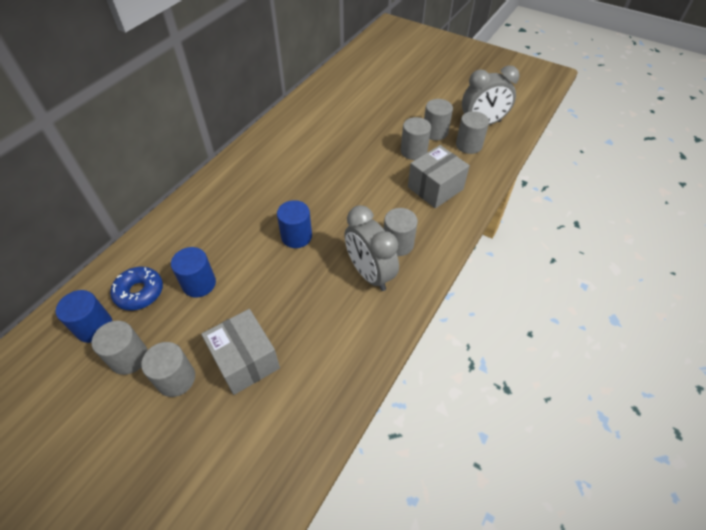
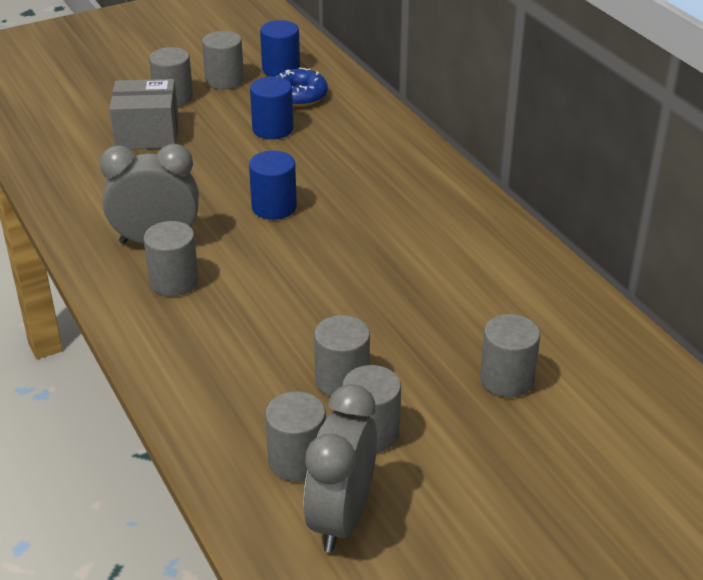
camera: 120 degrees right, 15 degrees down
(370, 109) = (506, 379): none -> grey cylinder
(435, 188) = (236, 364): grey box -> none

